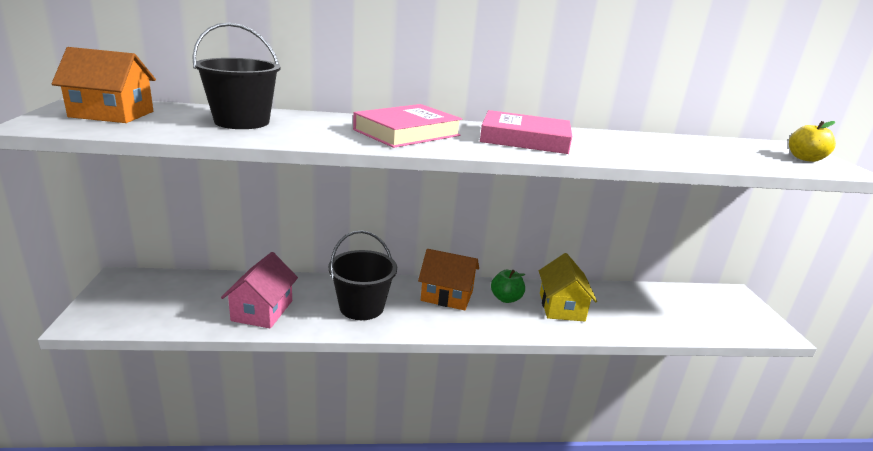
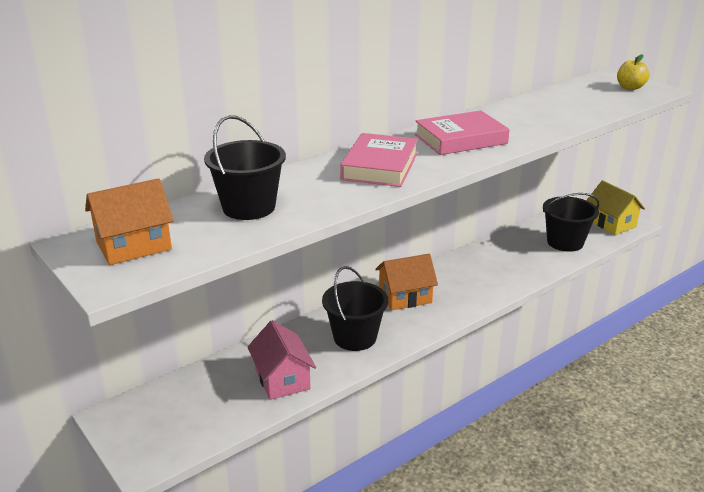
camera: 30 degrees left, 5 degrees up
(506, 298) = (448, 279): green apple -> none
(561, 307) = (492, 267): yellow house -> yellow house (611, 223)
(669, 316) = (565, 242): none -> black bucket

